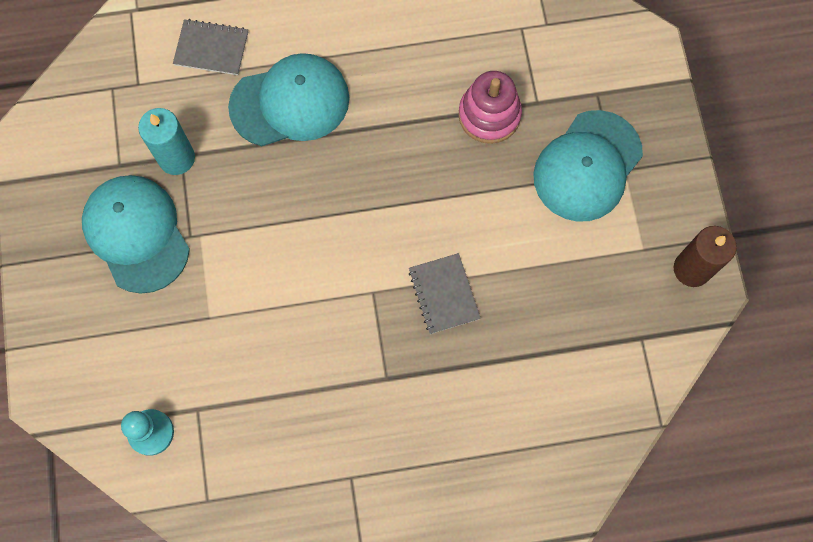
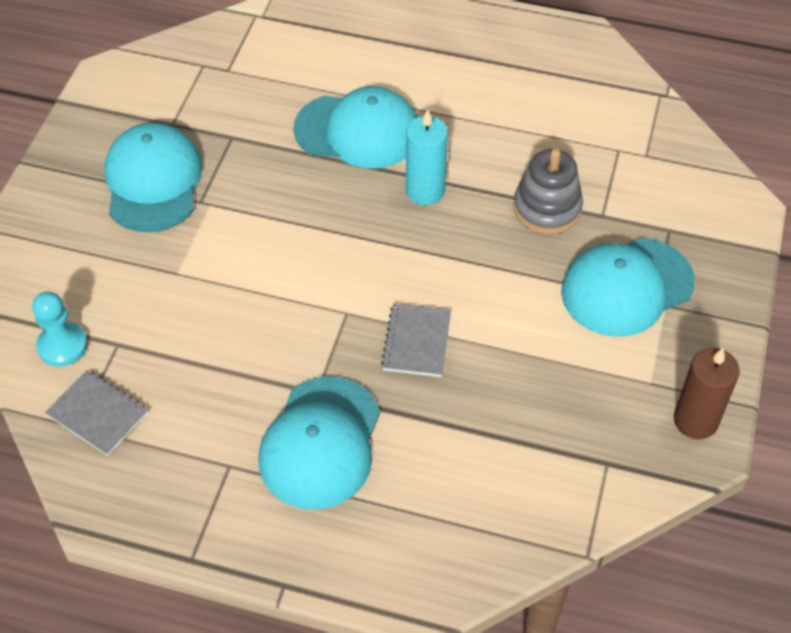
camera: 25 degrees right, 20 degrees down
(176, 158) = (226, 137): turquoise candle -> turquoise candle (425, 190)
(211, 48) = (310, 66): grey notebook -> grey notebook (98, 414)
(413, 423) = (320, 443): none -> turquoise cap
(489, 115) = (547, 208): pink stacking toy -> grey stacking toy

